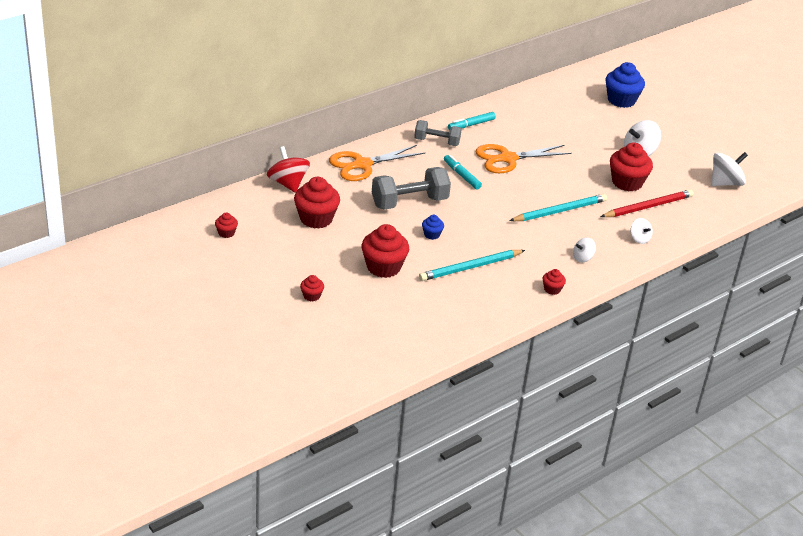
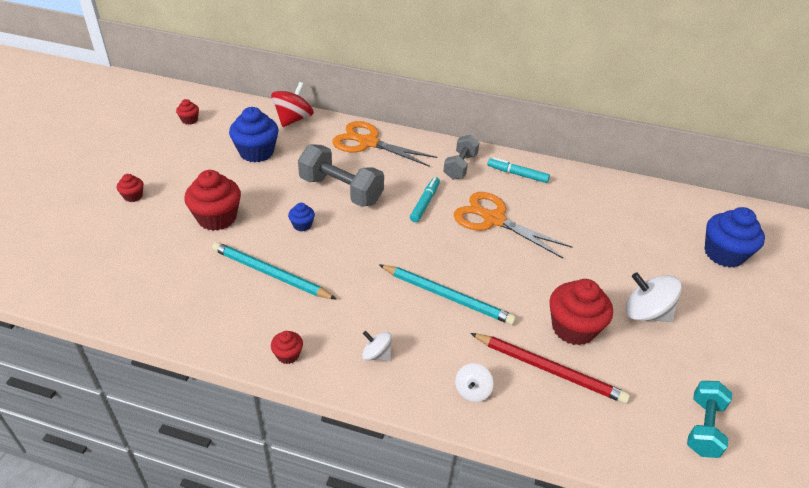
camera: 55 degrees right, 5 degrees up
(316, 219) = (256, 152): red cupcake -> blue cupcake
(437, 142) = (460, 166): grey dumbbell -> grey dumbbell turned 45 degrees clockwise
(725, 183) = (703, 427): white spinning top -> turquoise dumbbell

